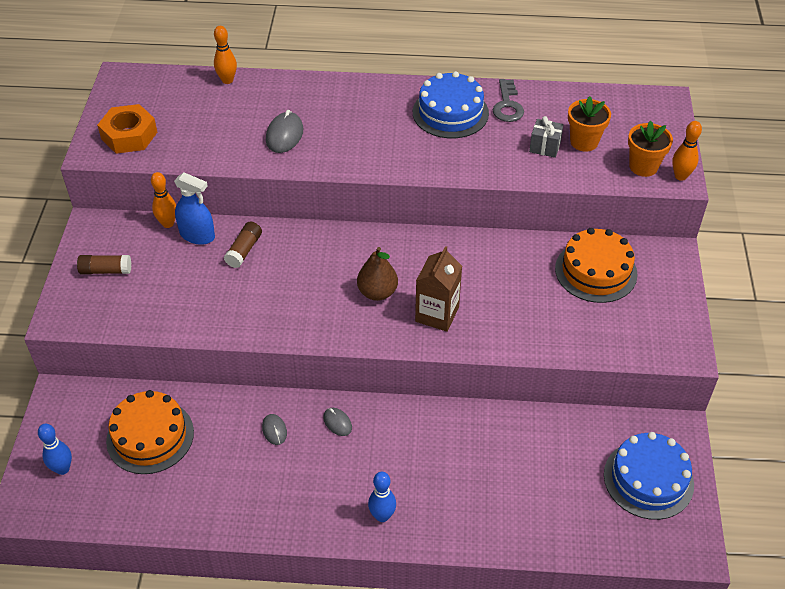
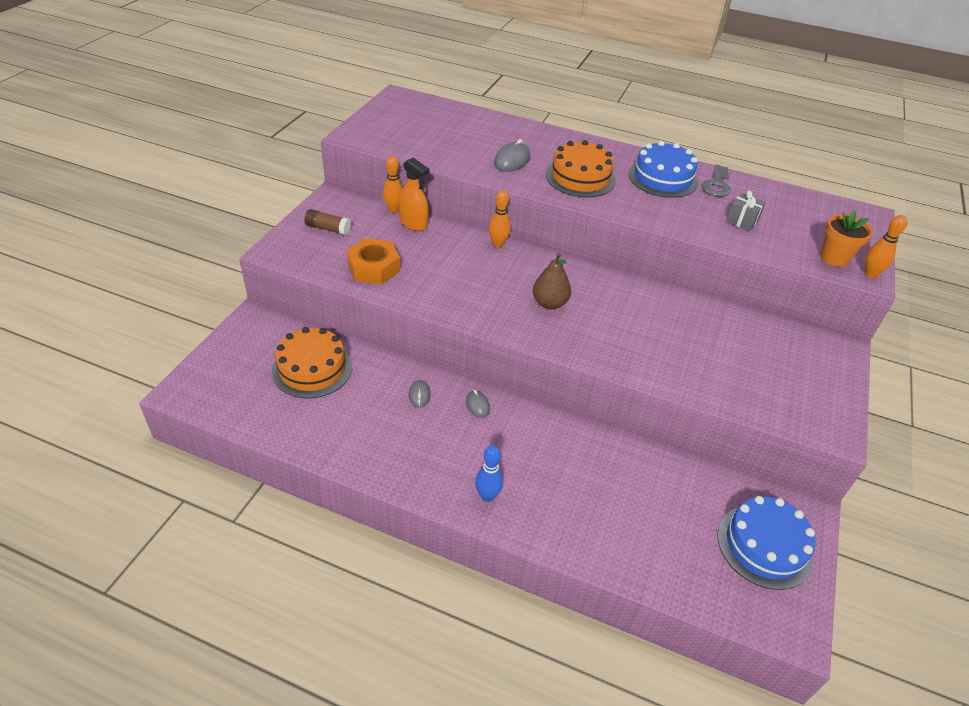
camera: 15 degrees right, 5 degrees down
(62, 469) = (229, 372): blue bowling pin -> none
(129, 135) = (385, 132): orange nut -> orange nut (374, 268)
(197, 235) = (413, 223): blue spray bottle -> orange spray bottle
(227, 80) = (481, 116): orange bowling pin -> orange bowling pin (498, 244)
(244, 250) = (447, 243): brown glue stick -> none
(437, 314) = (597, 334): brown carton -> none
(584, 142) = (781, 226): orange flower pot -> none
(596, 271) = (761, 340): orange cake -> orange cake (580, 177)

